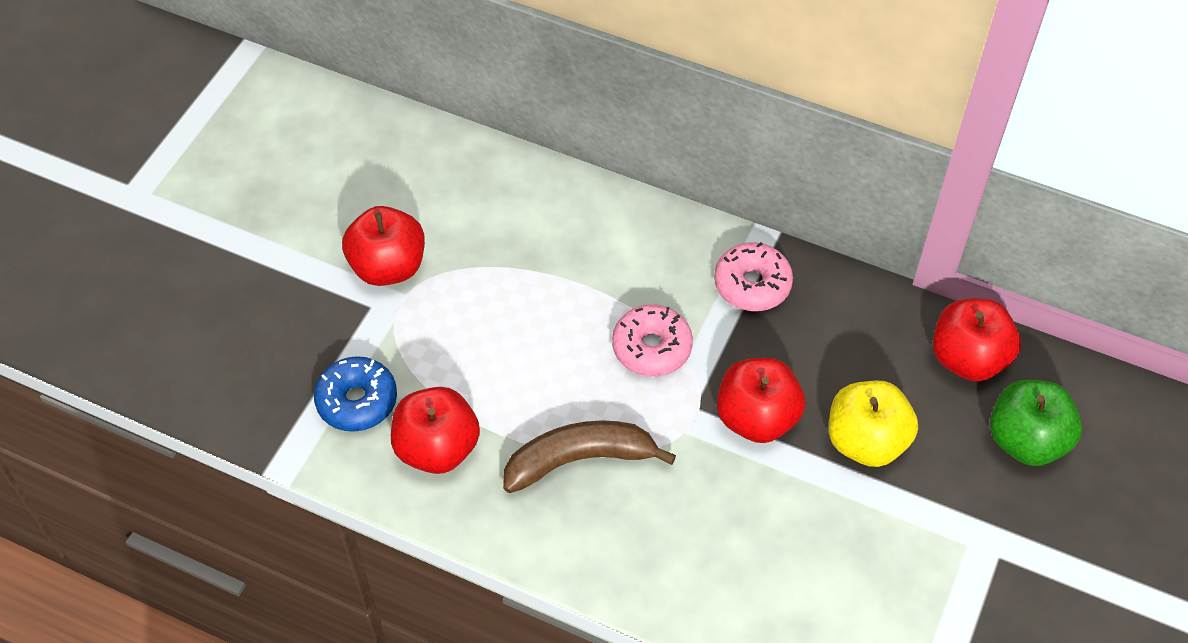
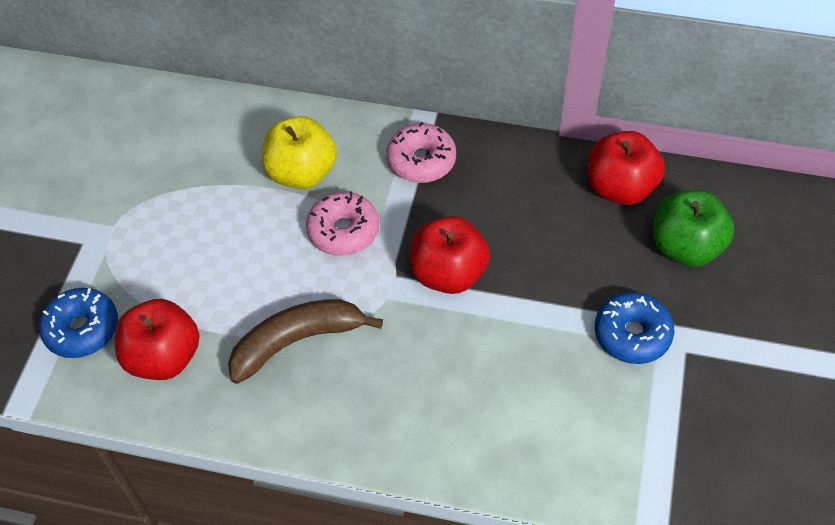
camera: 10 degrees left, 0 degrees up
(388, 267) = (93, 205): red apple -> none
(866, 441) = (548, 275): yellow apple -> yellow apple (302, 173)
(944, 526) = (632, 334): none -> blue donut

